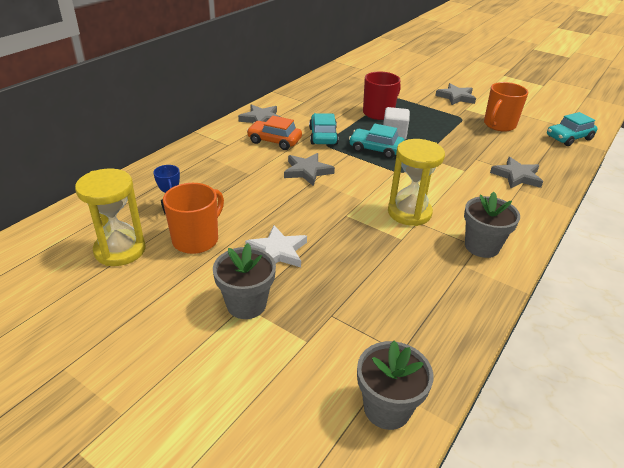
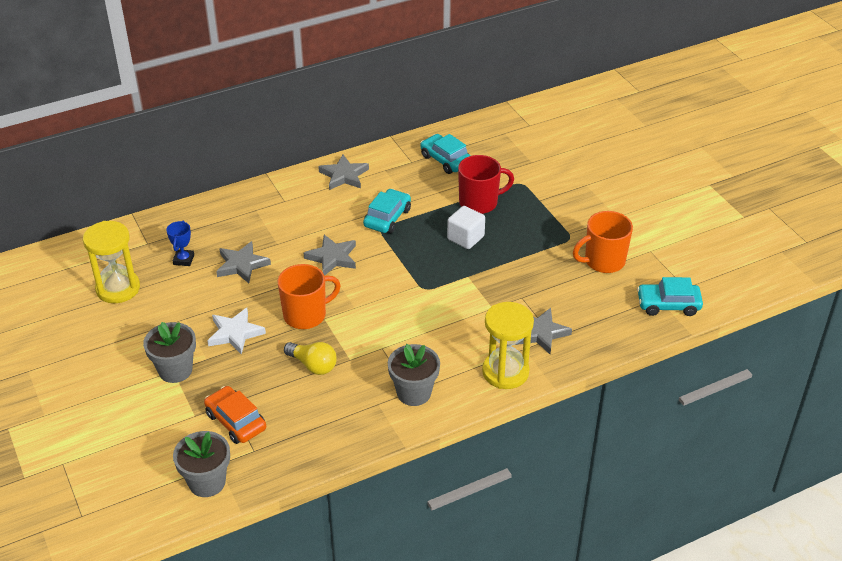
camera: 30 degrees right, 5 degrees up
(196, 239) = (181, 299): orange mug -> orange mug (306, 315)
(274, 141) = (333, 209): orange car -> orange car (236, 421)
(375, 149) = (426, 251): turquoise car -> turquoise car (445, 160)
(376, 254) = (313, 365): none -> yellow light bulb
(409, 213) = (384, 336): yellow hourglass -> yellow hourglass (505, 372)
(456, 97) = (599, 204): grey star -> grey star (242, 265)

